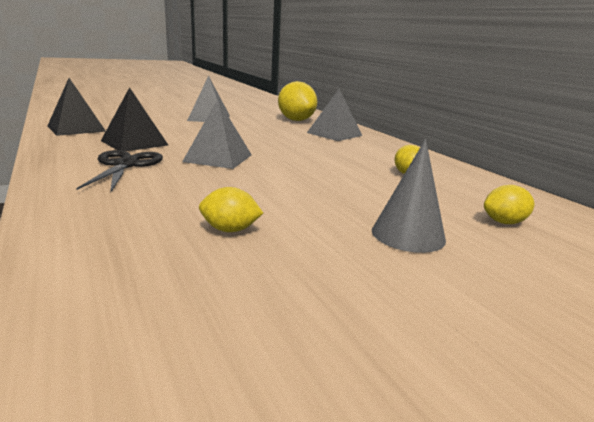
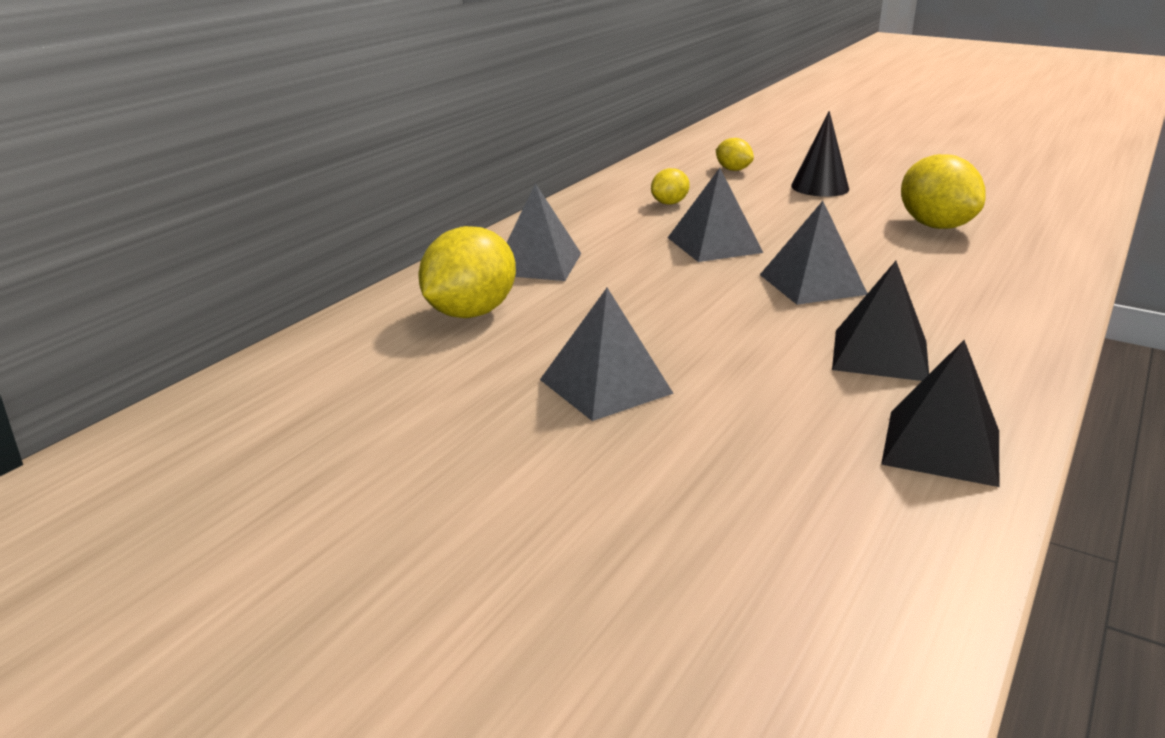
camera: 120 degrees left, 5 degrees up
(125, 165) = (946, 313): black scissors -> none
(230, 230) = (935, 226): yellow lemon -> yellow lemon, size x1.90
(310, 160) = (714, 245): none -> grey pyramid
(408, 235) = (820, 187): grey cone -> black cone

